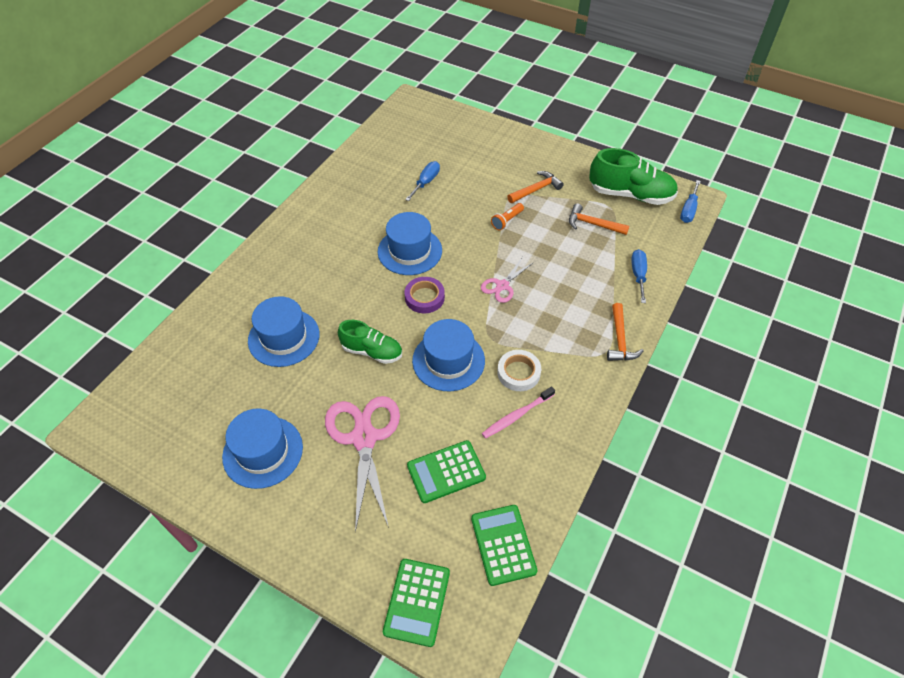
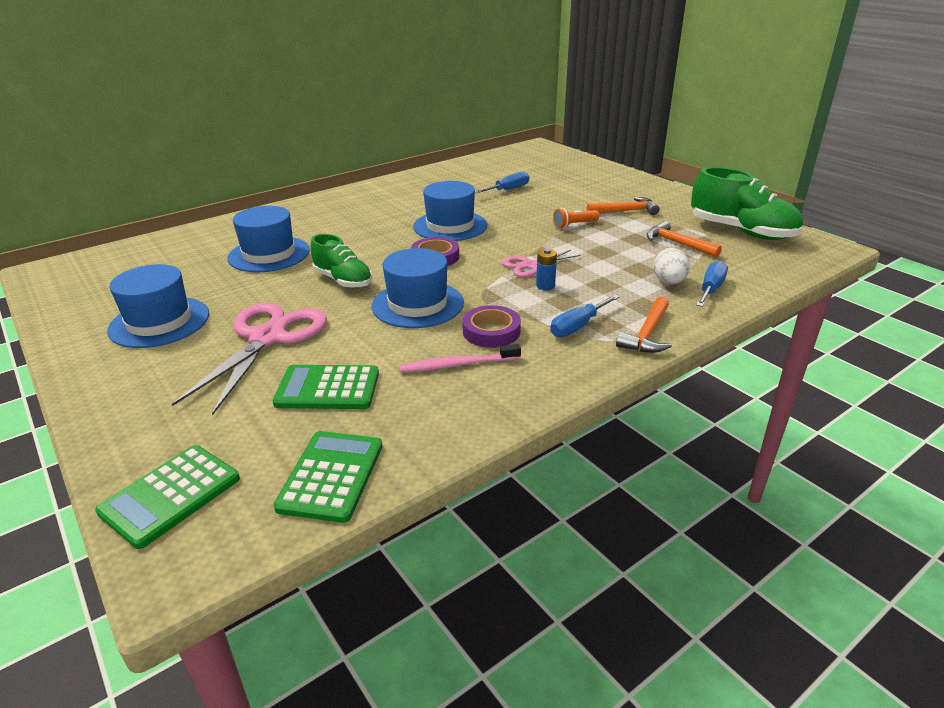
camera: 25 degrees right, 20 degrees down
(518, 373) = (491, 331): white tape -> purple tape
(527, 307) = (545, 286): none -> blue battery
(608, 275) = (669, 282): none -> white egg
(688, 210) = (815, 254): blue screwdriver -> blue screwdriver (578, 326)

